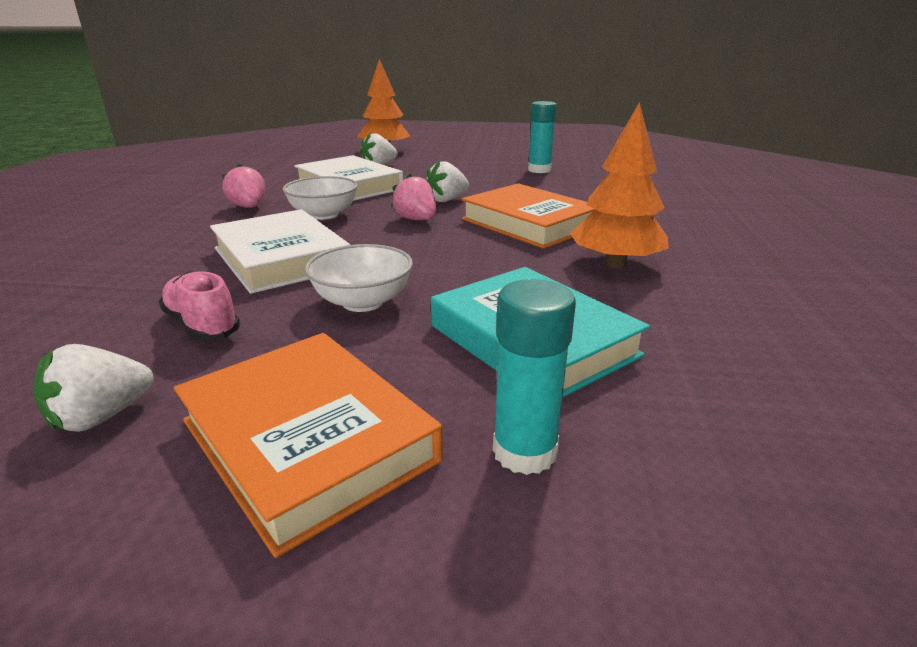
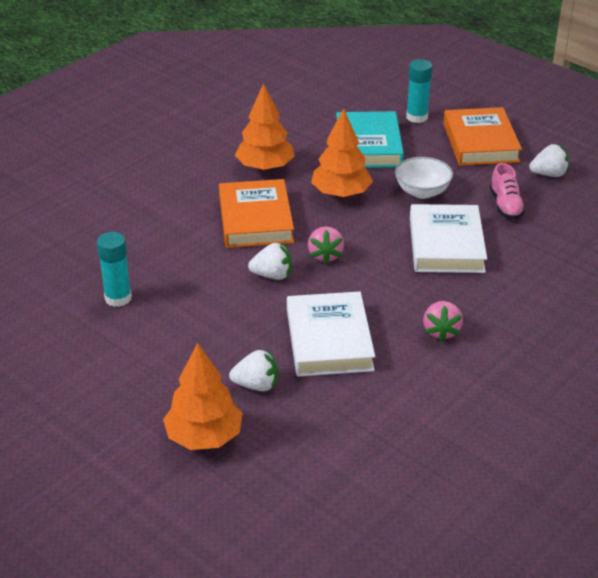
camera: 145 degrees left, 10 degrees up
(324, 215) = (387, 291): white bowl -> none
(475, 267) = (341, 194): none -> orange tree

